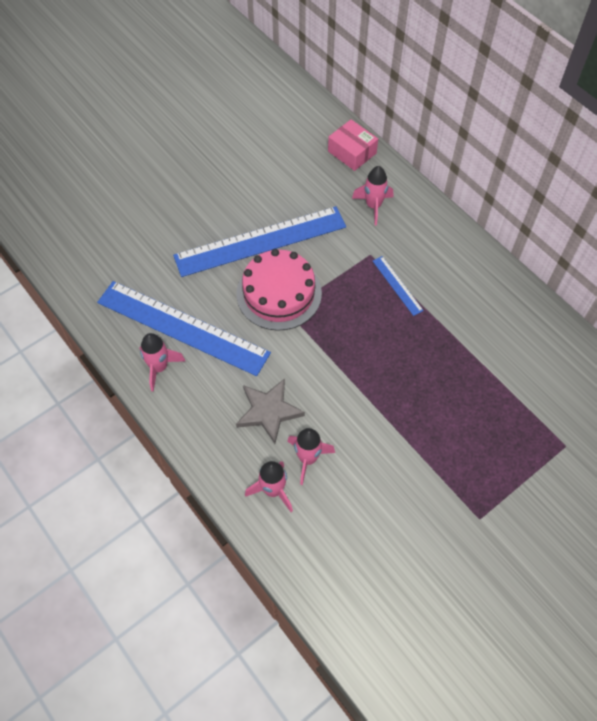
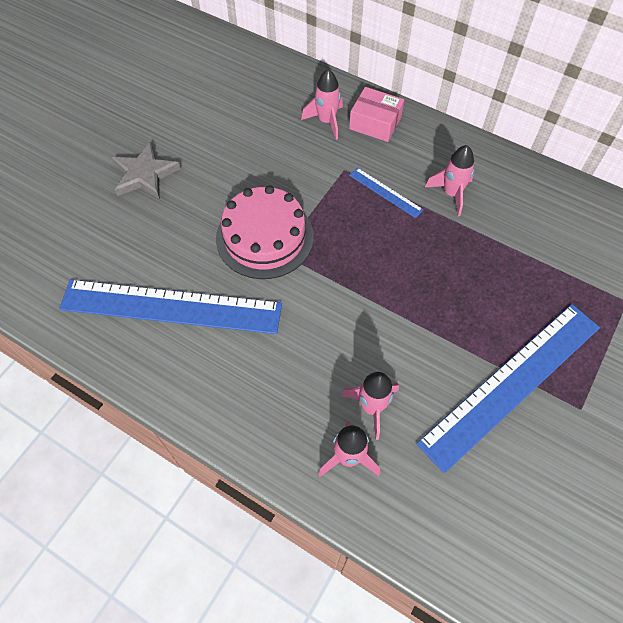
camera: 20 degrees left, 0 degrees up
(159, 367) = (161, 360): pink rocket -> pink rocket (451, 194)
(260, 241) = (222, 189): blue ruler -> blue ruler (512, 383)
(269, 411) = (306, 369): grey star -> grey star (145, 174)
(352, 152) = (282, 75): pink box -> pink box (375, 123)

